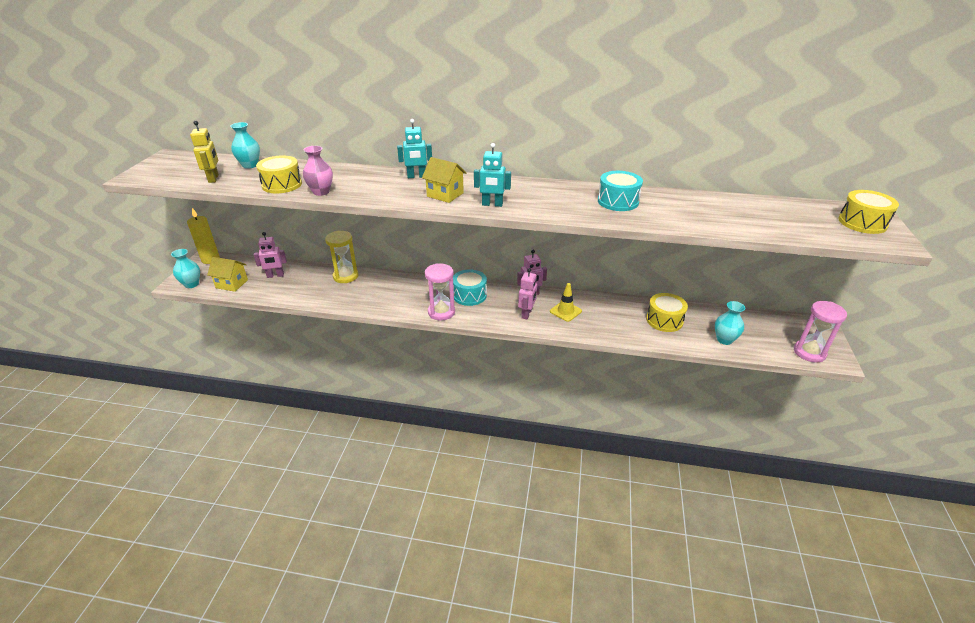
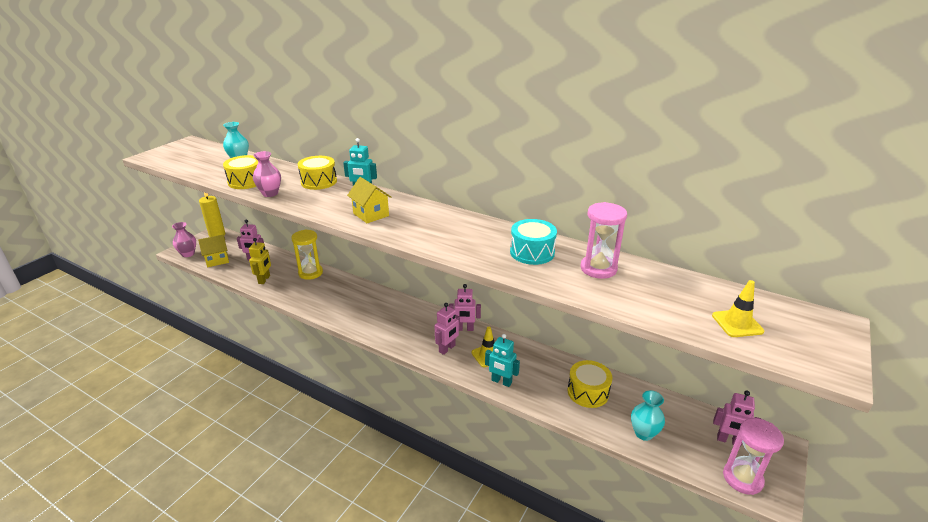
camera: 20 degrees right, 5 degrees down
(191, 284) = (188, 254): turquoise vase -> pink vase
(214, 178) = (201, 167): yellow robot -> yellow robot (264, 280)
(232, 284) = (217, 260): yellow house -> yellow house turned 60 degrees counterclockwise
(441, 312) = (368, 327): pink hourglass -> pink hourglass (598, 269)
(469, 295) = (406, 316): turquoise drum -> none
(492, 204) = (404, 232): turquoise robot -> turquoise robot (501, 382)
(785, 329) = (728, 441): none -> pink robot
(811, 224) = (737, 323): none -> yellow traffic cone
(862, 223) = (809, 335): yellow drum -> yellow drum (319, 182)

